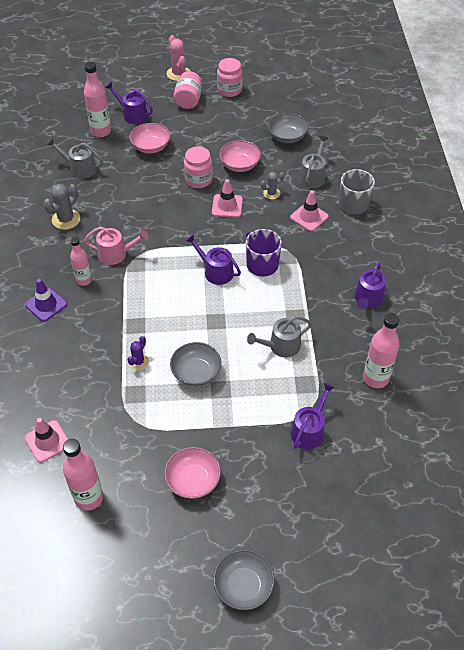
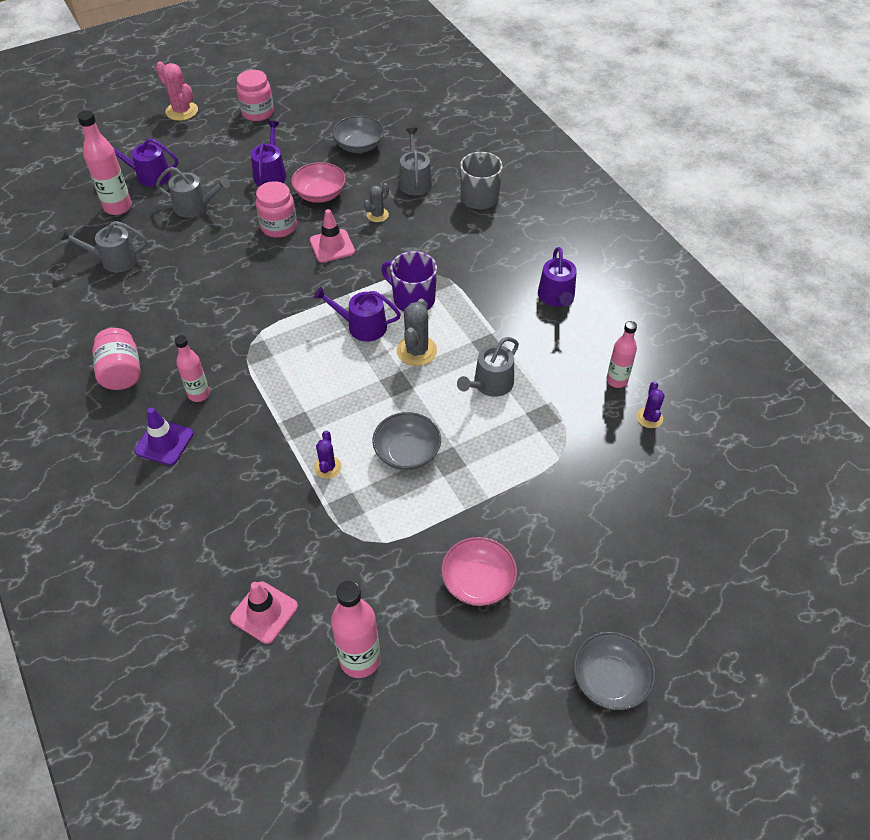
camera: 25 degrees left, 0 degrees up
(66, 219) = (131, 328): grey cactus -> grey cactus (416, 351)
(116, 254) = (223, 348): pink watering can -> none
(151, 147) = (195, 206): pink bowl -> grey watering can
(188, 100) = (212, 138): pink jar -> pink jar (121, 372)
(309, 217) = (437, 228): pink traffic cone -> none
(309, 430) = (578, 467): purple watering can -> purple watering can (270, 173)
(375, 378) = (617, 380): pink bottle -> pink bottle, size x0.65
(383, 415) = (649, 418): none -> purple cactus

